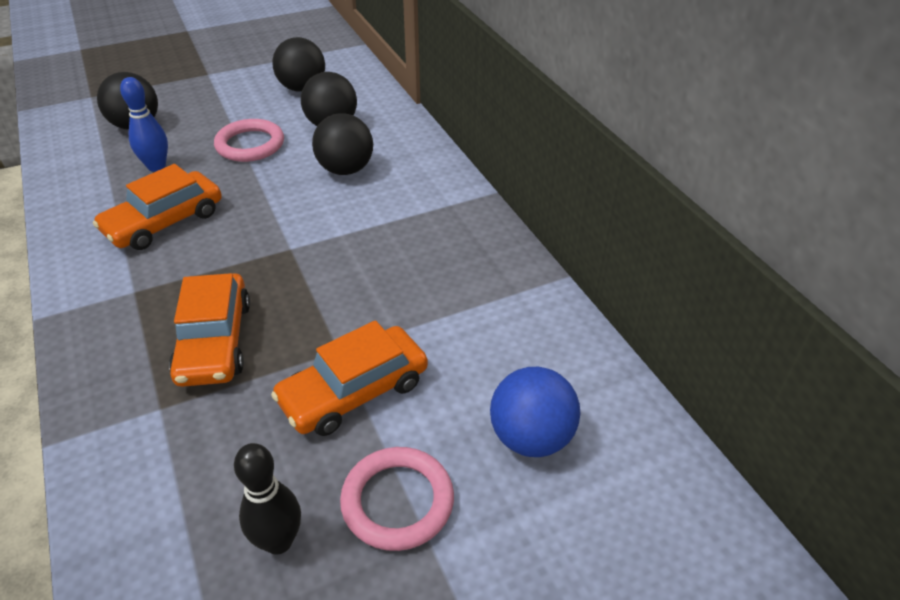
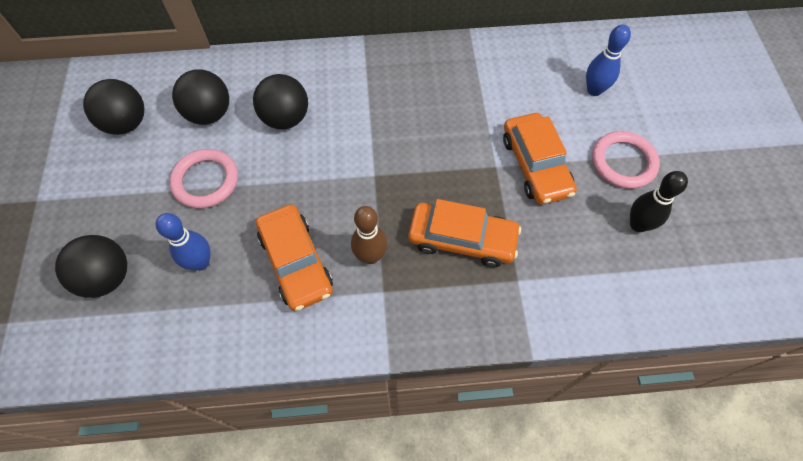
camera: 70 degrees left, 20 degrees up
(179, 271) = (370, 256): none -> brown bowling pin
(531, 437) = (594, 90): blue ball -> blue bowling pin

